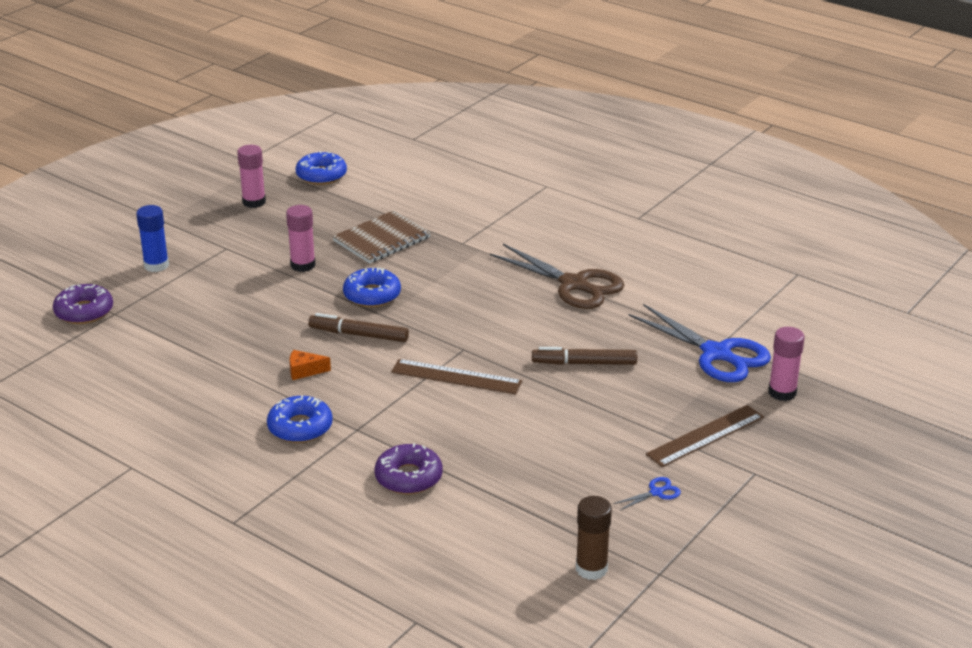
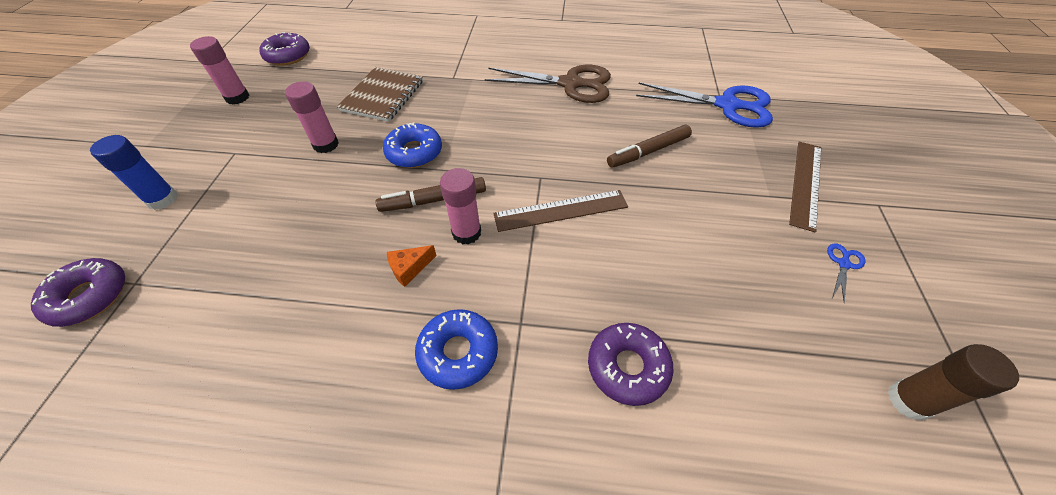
camera: 30 degrees left, 20 degrees up
(321, 175) = (288, 56): blue donut -> purple donut
(782, 392) = (804, 121): pink glue stick -> pink glue stick (466, 233)

